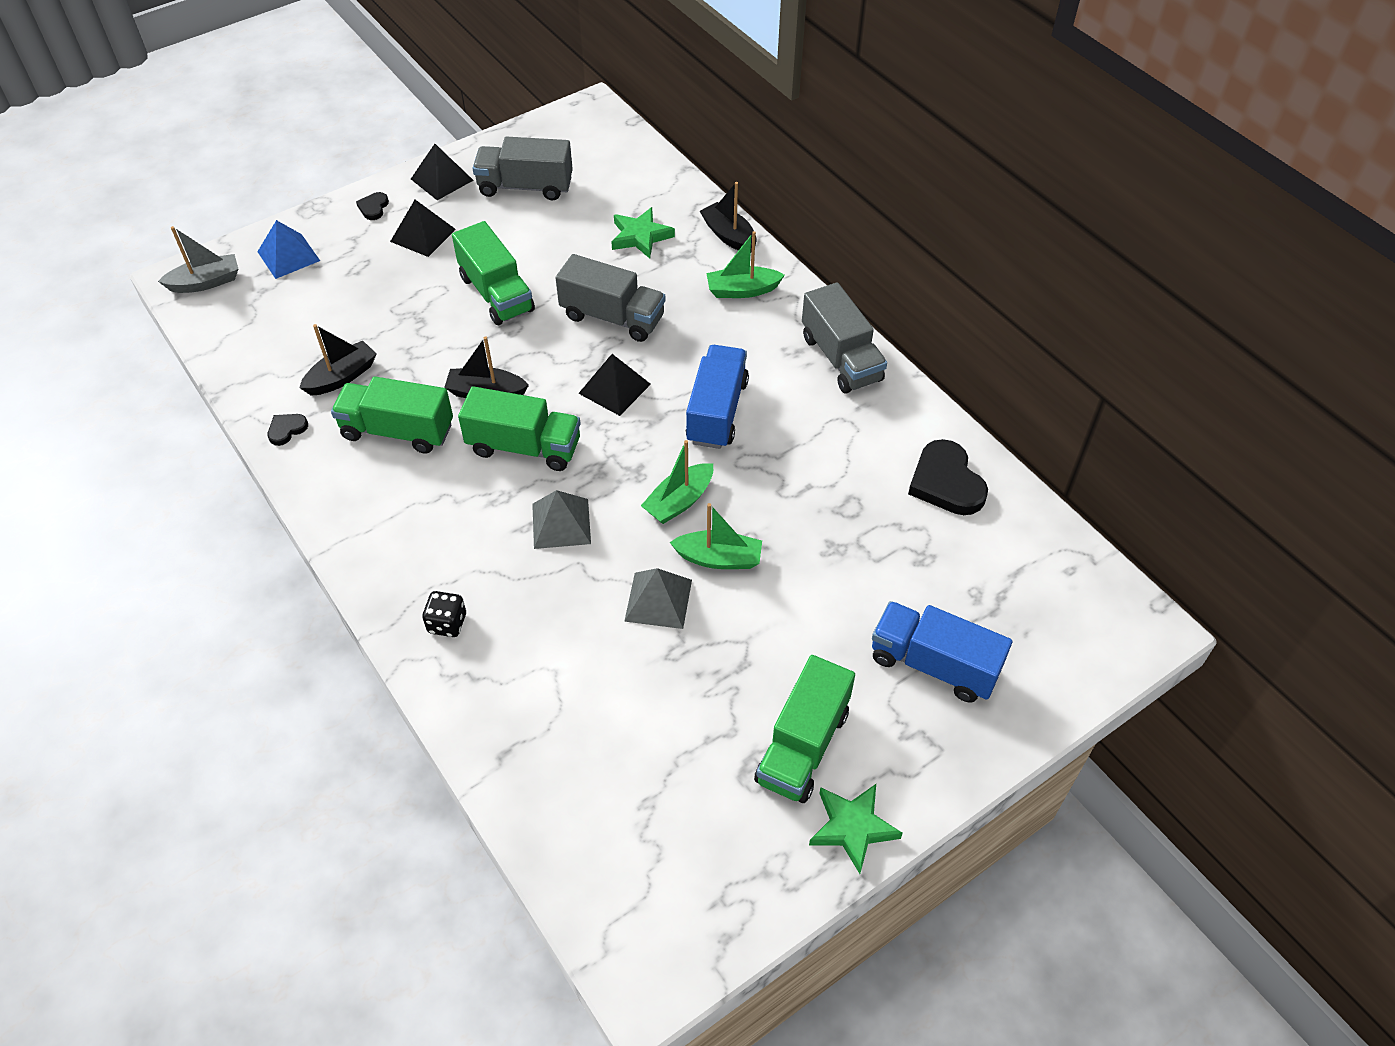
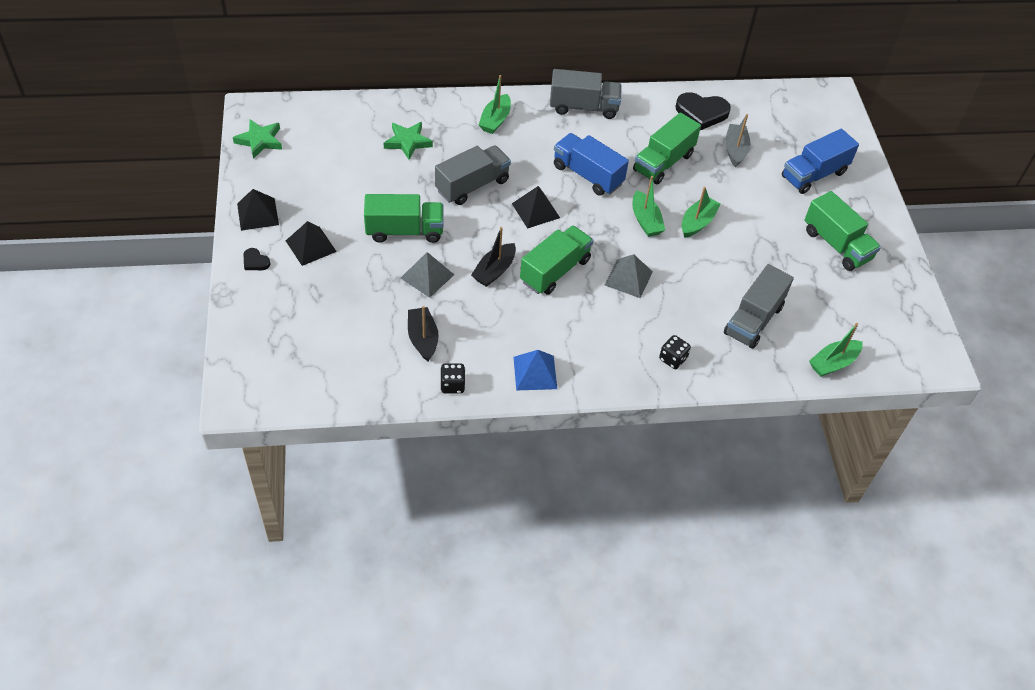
camera: 65 degrees left, 0 degrees up
(206, 282) = (255, 385): grey boat -> grey boat (735, 150)
(287, 430) = (452, 385): black heart -> black dice
(288, 256) = (267, 327): blue pyramid -> blue pyramid (535, 372)
(397, 431) = (496, 327): green truck -> green truck (663, 162)
(525, 187) = (307, 175): grey truck -> grey truck (753, 320)
(552, 822) = (833, 363): none -> green boat
(658, 600) = (711, 259): grey pyramid -> grey pyramid (427, 276)
(729, 236) = (442, 104): black boat -> none
(852, 827) = (891, 248): green star -> green star (260, 141)

